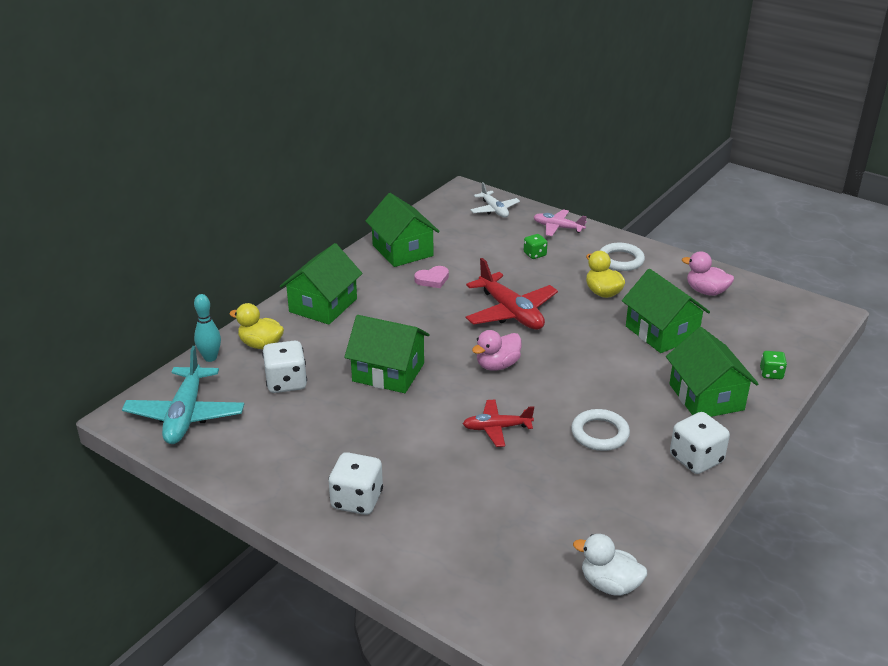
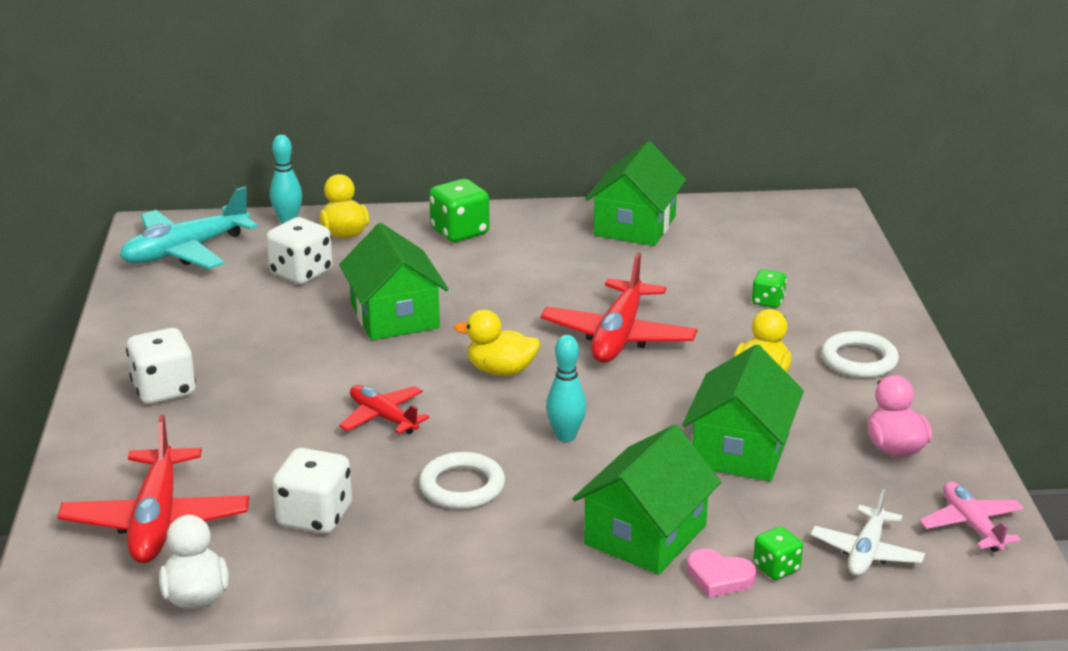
camera: 50 degrees right, 5 degrees down
(323, 305) = (460, 232): green house -> green dice
(432, 279) = (606, 266): pink heart -> pink heart (719, 577)
(494, 210) = (820, 238): white plane -> white plane (866, 552)
(497, 365) = (501, 371): pink duck -> yellow duck
(510, 567) = (157, 521): none -> red plane
(558, 228) = (857, 291): pink plane -> pink plane (971, 525)
(589, 376) = (565, 436): none -> turquoise bowling pin
(696, 459) = (502, 574): white dice -> white dice (315, 517)

